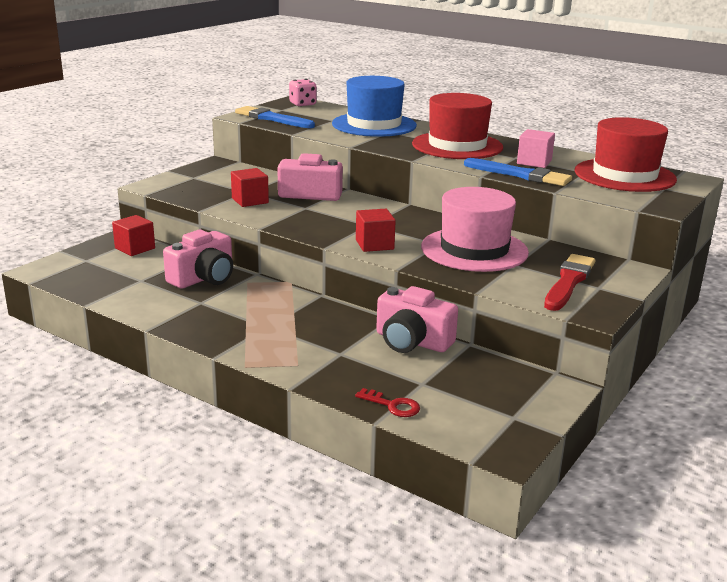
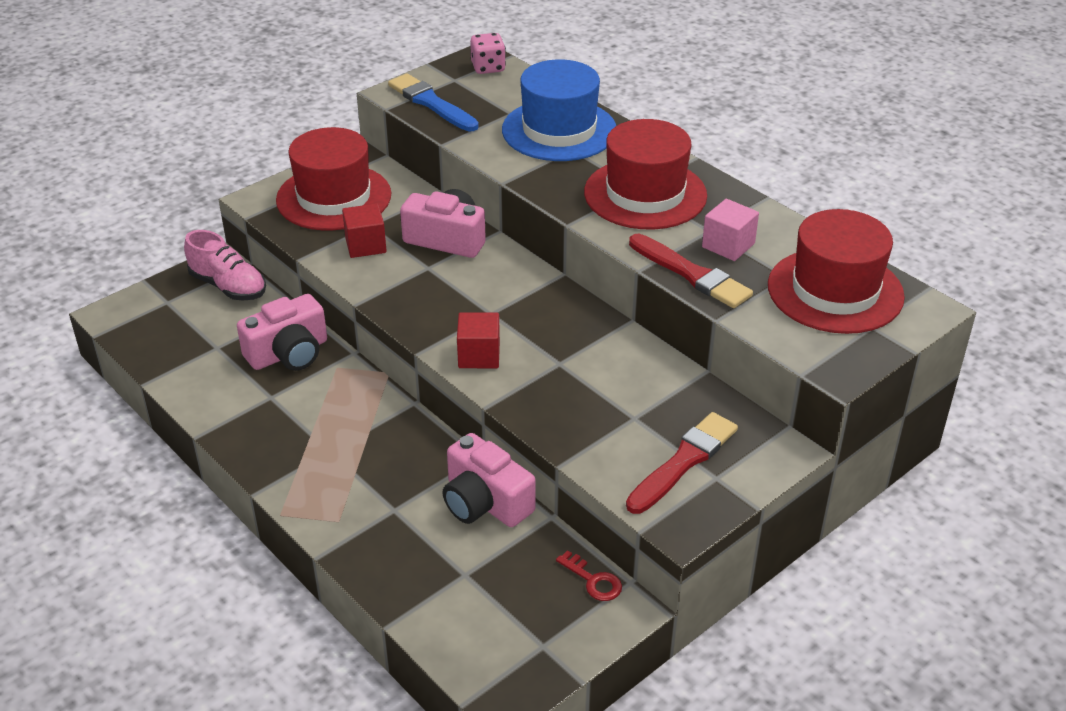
camera: 15 degrees right, 15 degrees up
(135, 248) = (228, 286): red cube -> pink shoe
(211, 181) = (334, 197): none -> red hat
(392, 405) = (415, 604): red key -> red key (593, 580)
(474, 250) = (598, 381): pink hat -> none
(520, 175) = (691, 274): blue brush -> red brush

